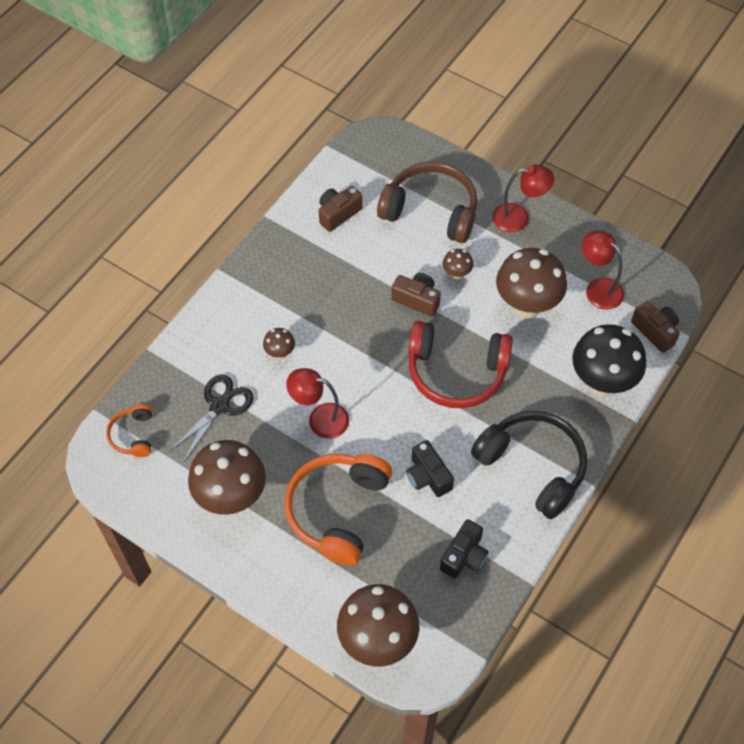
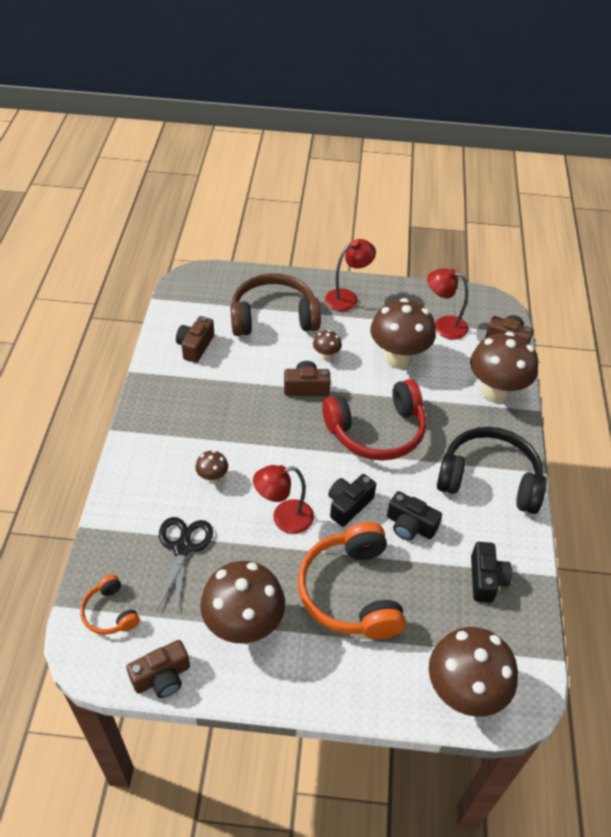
camera: 30 degrees left, 10 degrees down
(145, 507) = (162, 677): none -> brown camera
(384, 432) = (348, 505): none -> black camera
(601, 382) = (495, 392): black mushroom -> brown mushroom

